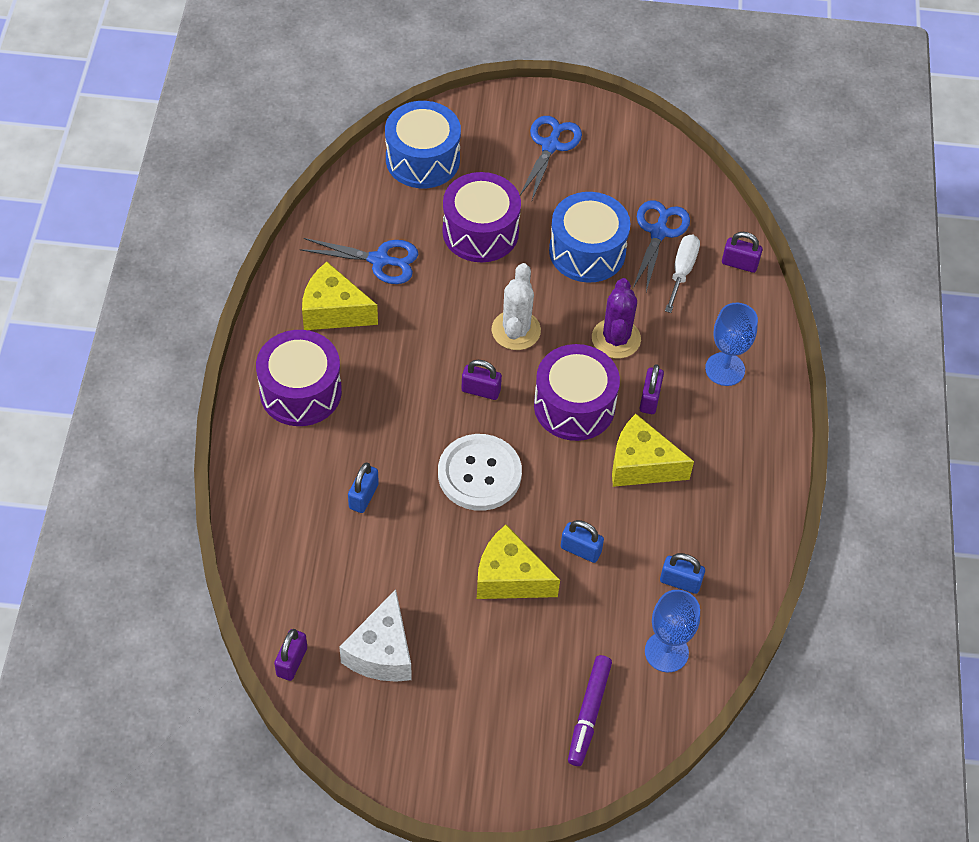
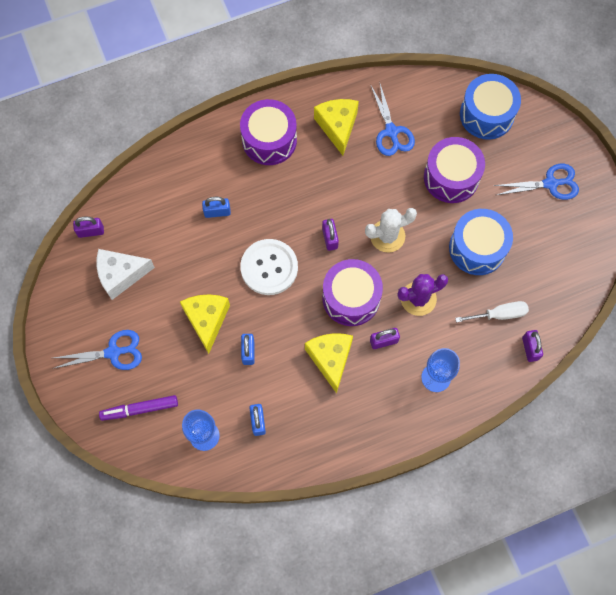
camera: 65 degrees right, 15 degrees up
(659, 232) = (522, 285): blue scissors -> blue scissors (113, 352)

